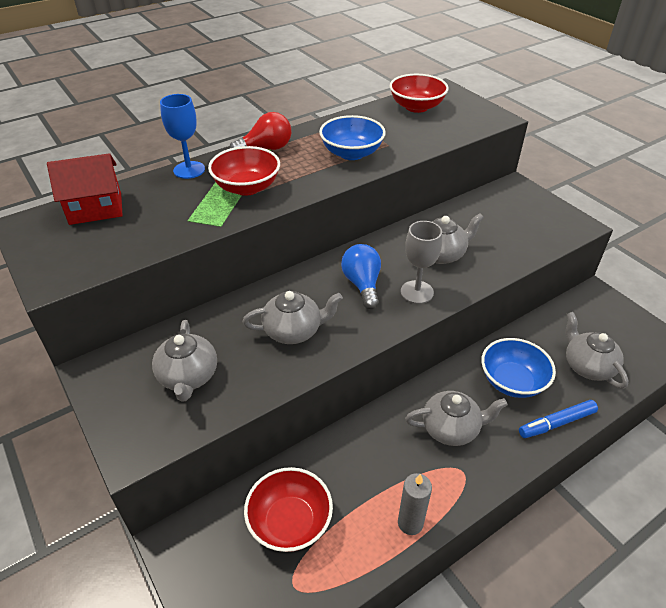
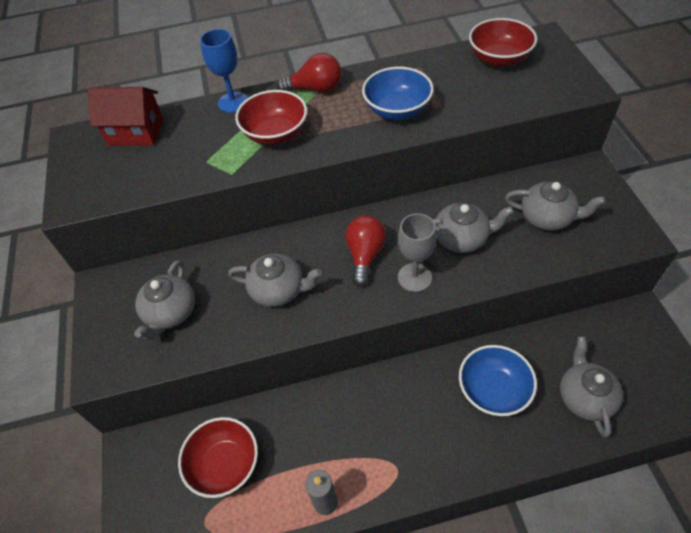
camera: 25 degrees right, 10 degrees up
(362, 284) = (365, 255): blue light bulb -> red light bulb
(451, 428) = (407, 422): grey teapot -> grey teapot (547, 218)
(556, 423) = (516, 450): blue marker -> none

